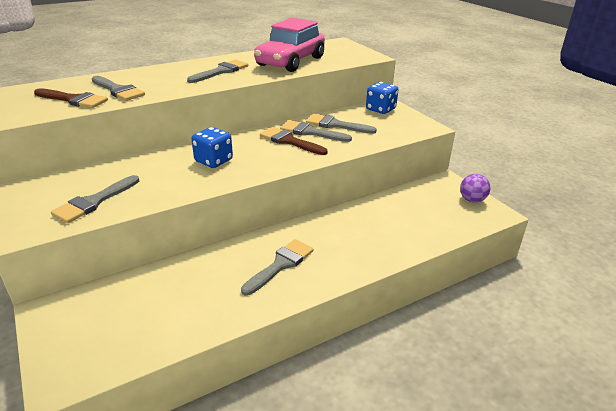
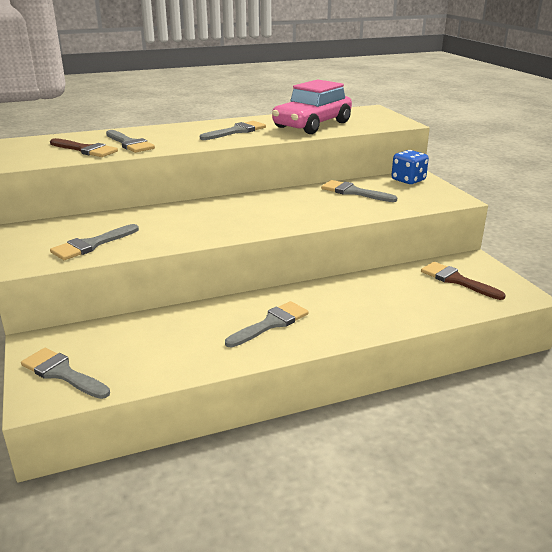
camera: 10 degrees right, 5 degrees down
(213, 161) = (216, 217): blue dice -> none
(289, 141) = (299, 204): brown brush -> brown brush (456, 280)
(310, 132) = (324, 197): grey brush -> grey brush (62, 373)
(472, 200) = (500, 280): purple ball -> none

